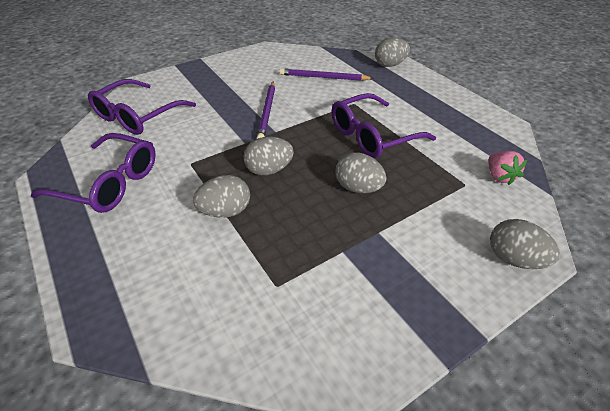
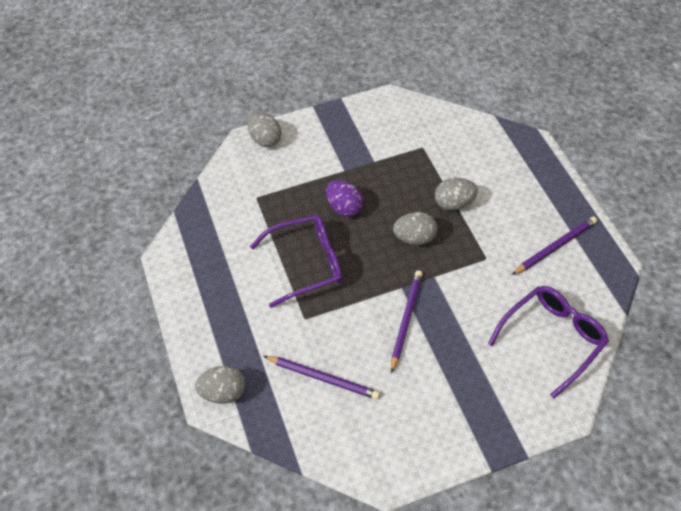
camera: 165 degrees left, 10 degrees up
(109, 183) = (555, 247): purple glasses -> purple pencil
(358, 188) = (344, 208): grey egg -> purple egg
(499, 176) = (223, 200): pink strawberry -> none

